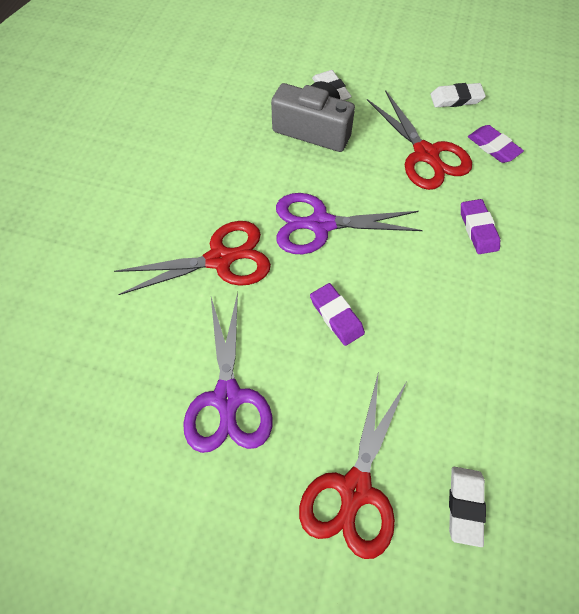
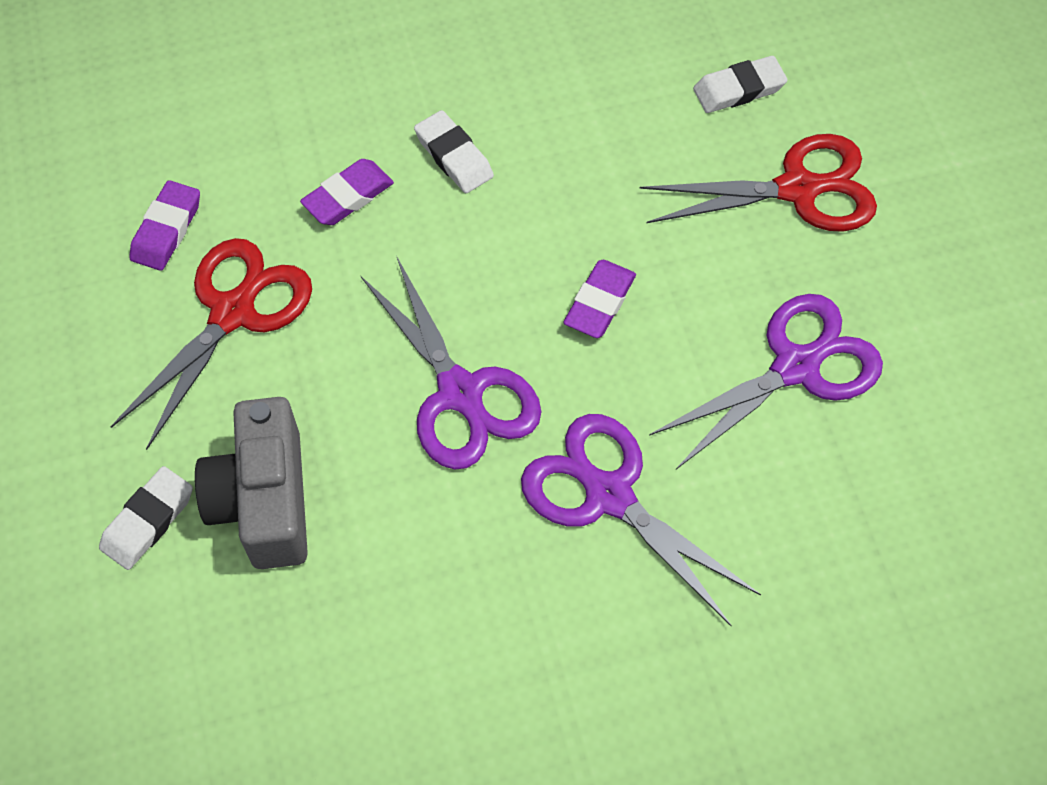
camera: 120 degrees left, 0 degrees up
(220, 259) = (609, 495): red scissors -> purple scissors
(456, 99) = (73, 317): white eraser -> white eraser (454, 156)

